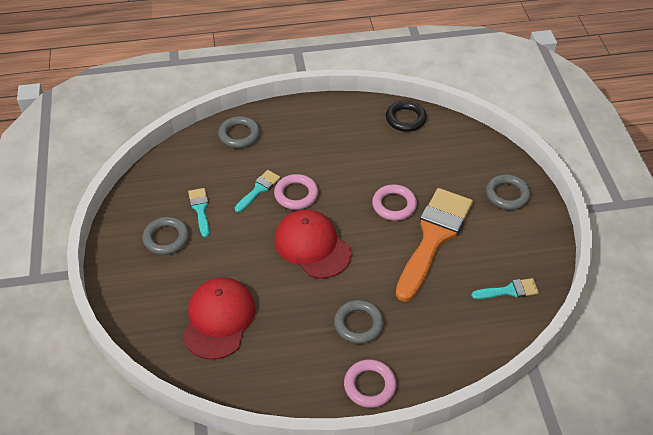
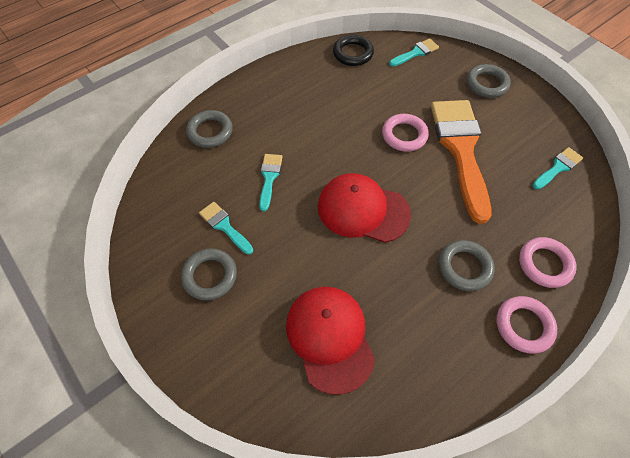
camera: 30 degrees left, 10 degrees up
(296, 194) = (309, 166): pink ring -> pink ring (544, 264)
(464, 141) = (416, 53): none -> turquoise brush

